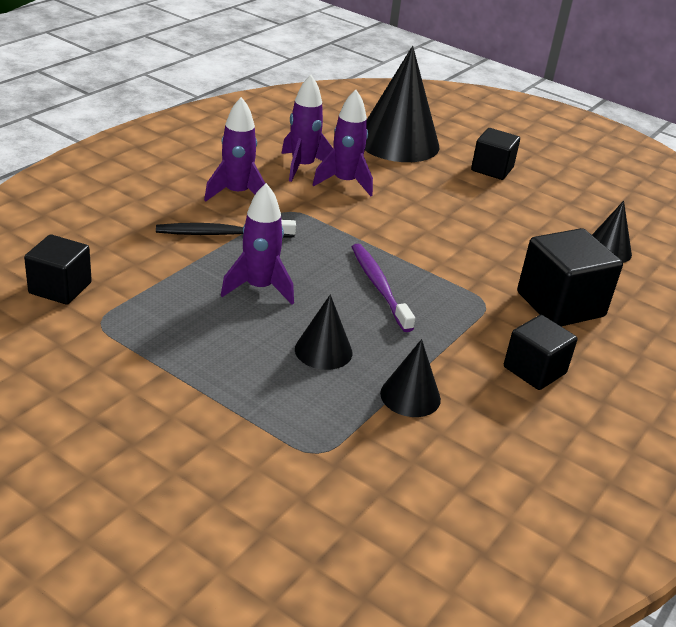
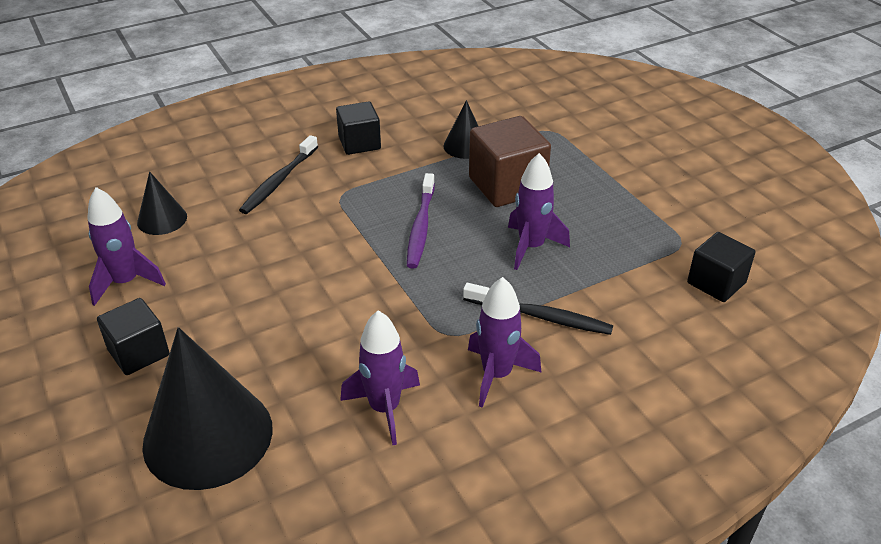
camera: 150 degrees left, 5 degrees up
(323, 351) = (507, 185): black cone -> brown cube
(344, 182) = (350, 367): purple rocket -> purple rocket (126, 282)
(560, 304) = (278, 181): black cube -> black toothbrush

